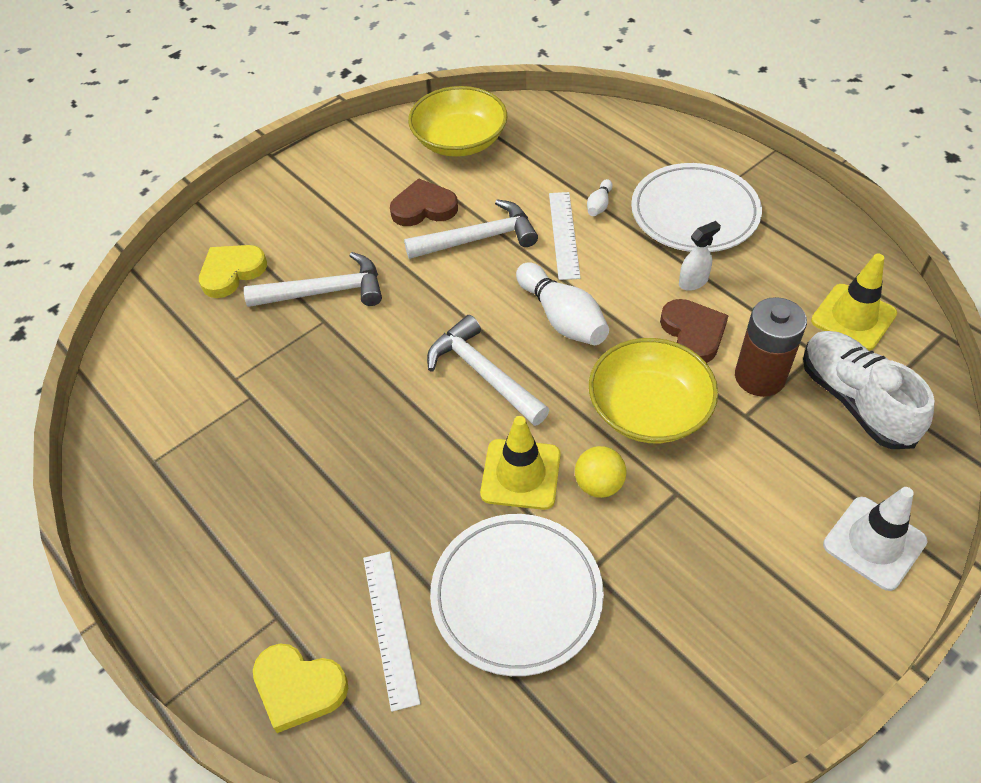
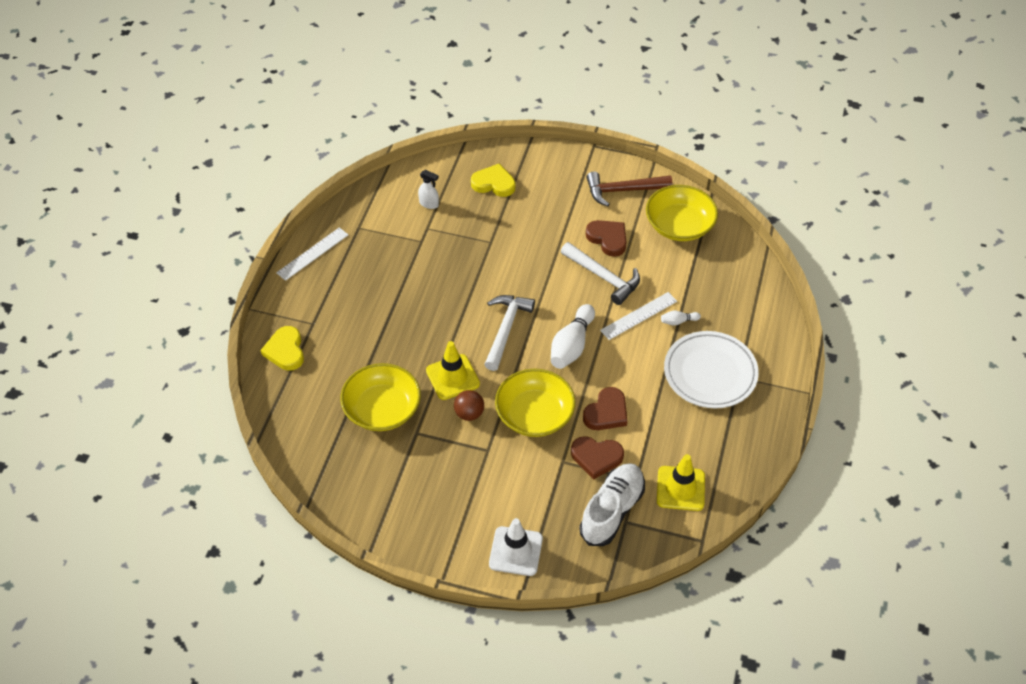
camera: 55 degrees right, 0 degrees up
(325, 292) = (510, 230): white hammer -> none
(364, 162) = (623, 190): none -> brown hammer
(390, 627) = (335, 368): white ruler -> white ruler (313, 254)
(516, 596) = (382, 409): white plate -> yellow bowl
(599, 485) = (469, 413): yellow ball -> brown ball
(693, 282) = (648, 396): white spray bottle -> white spray bottle (429, 204)
(759, 377) = (596, 457): brown battery -> brown heart

